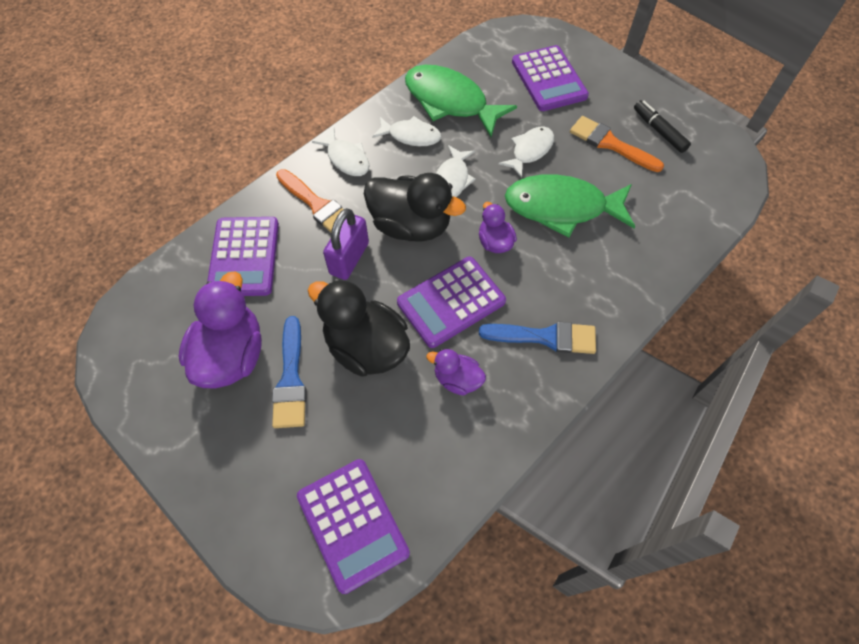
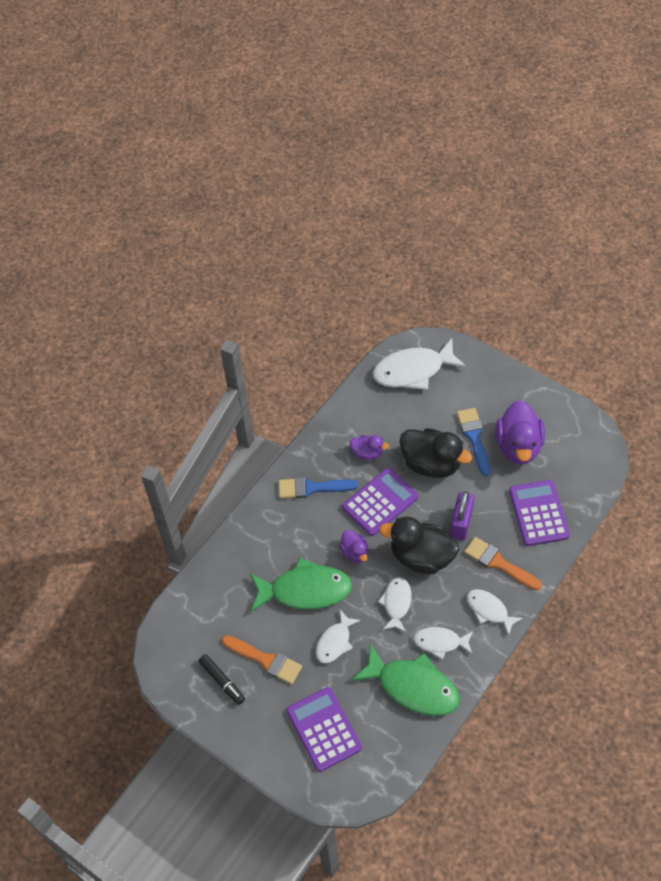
camera: 175 degrees right, 5 degrees down
(352, 524) = (413, 371): purple calculator -> white fish

